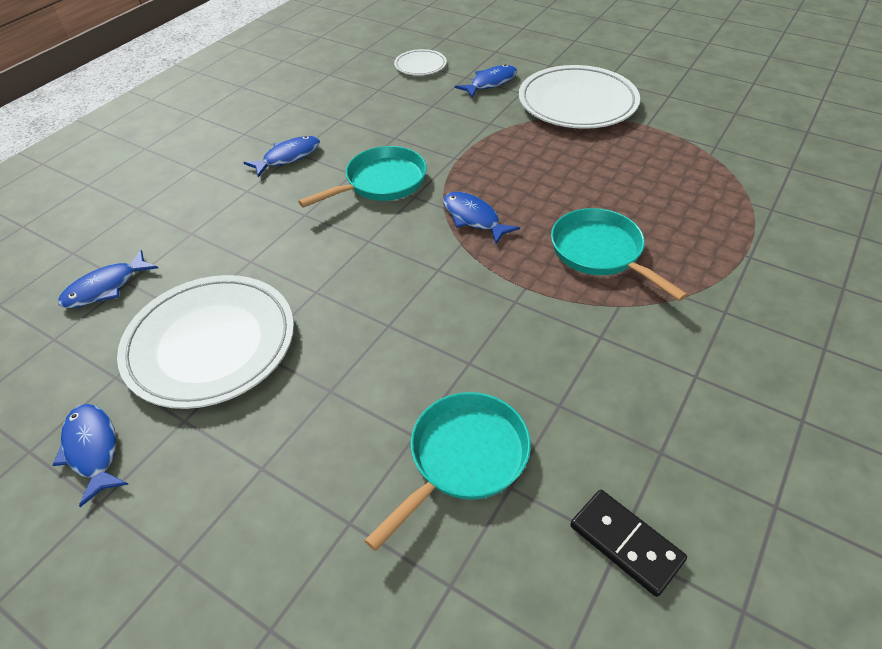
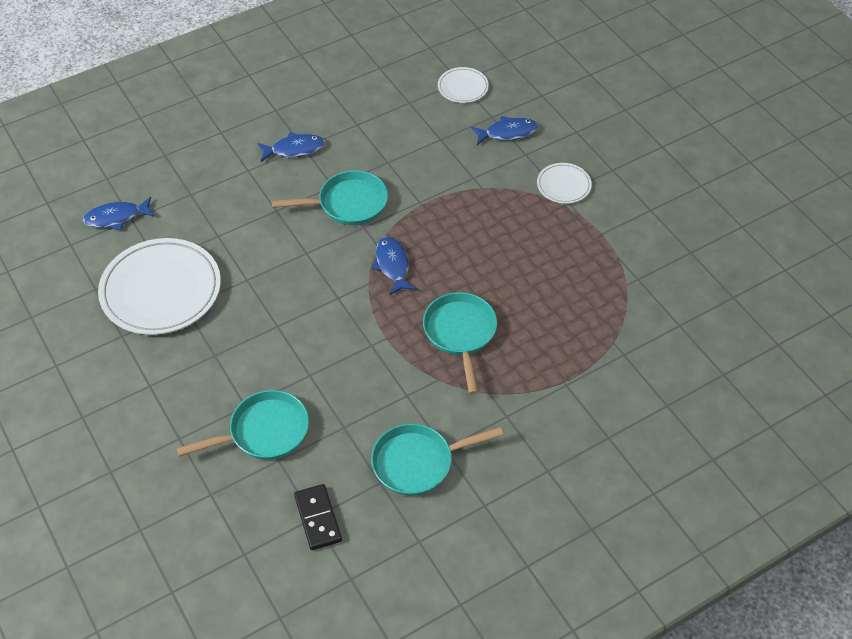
camera: 25 degrees right, 5 degrees up
(93, 450) = (65, 331): blue fish -> none
(577, 103) = (563, 185): white plate -> white plate, size x0.48
(682, 406) = (418, 462): none -> turquoise pan

